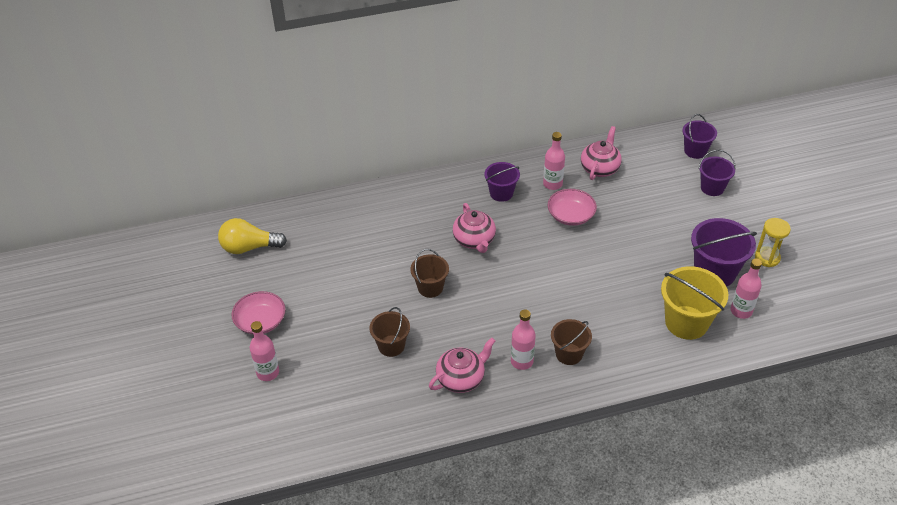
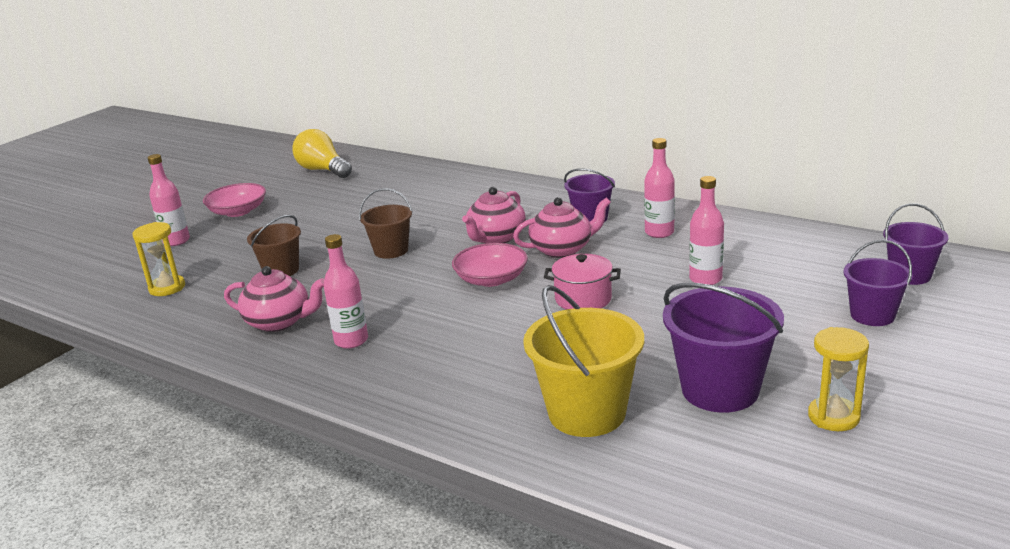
camera: 50 degrees right, 20 degrees down
(343, 407) = (167, 288): none -> yellow hourglass
(569, 354) = (404, 361): brown bucket -> none
(571, 215) = (631, 262): pink bowl -> pink bowl (491, 279)
(586, 256) = (583, 299): none -> pink pot
(600, 168) = (741, 242): pink teapot -> pink teapot (562, 249)
(741, 311) = (685, 445): pink bottle -> pink bottle (705, 279)

